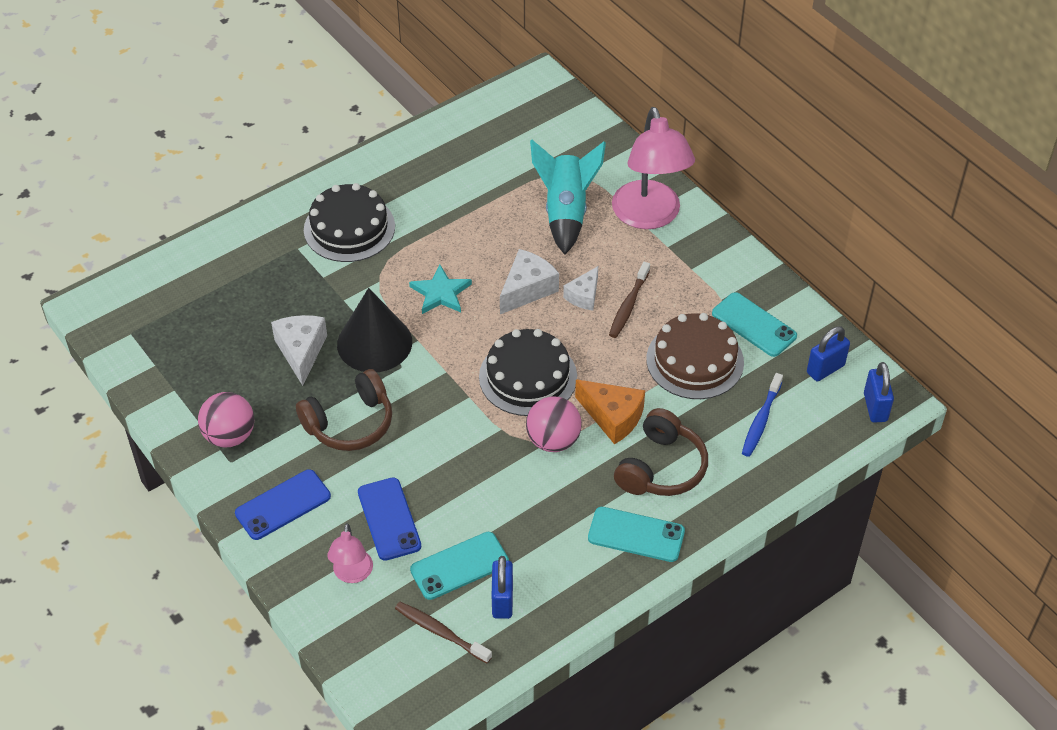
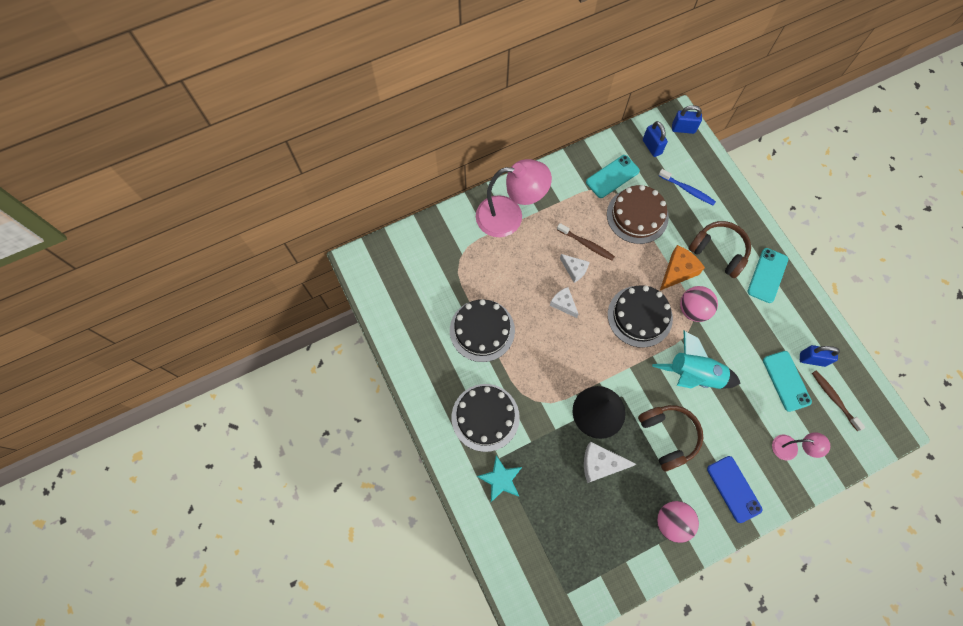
camera: 80 degrees left, 20 degrees up
(389, 519) = (749, 420): blue phone -> none
(440, 632) = (834, 399): brown toothbrush -> brown toothbrush turned 105 degrees clockwise
(441, 293) = (558, 361): turquoise star -> turquoise star (500, 479)
(469, 210) = (482, 330): none -> black cake
(527, 289) = (563, 304): white cheese -> white cheese, size x0.66
(566, 212) = (496, 267): turquoise rocket -> turquoise rocket (693, 374)

